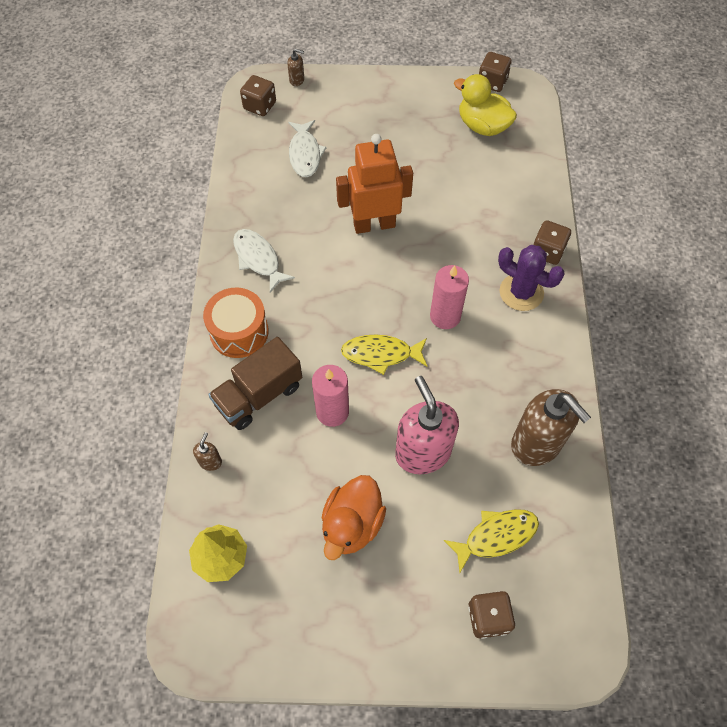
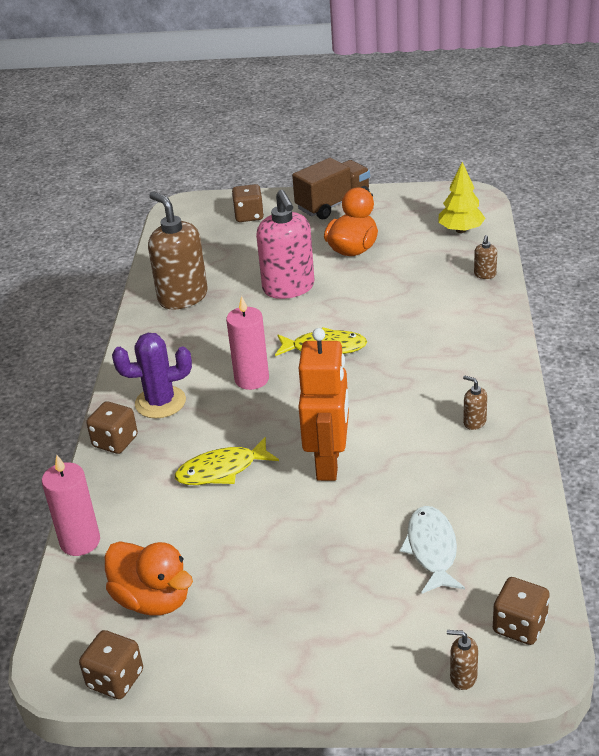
camera: 175 degrees left, 25 degrees down
(239, 332) = (481, 358): orange drum -> none
(258, 259) = (474, 422): white fish -> brown soap dispenser
(259, 395) = (448, 315): brown truck -> brown truck (333, 204)
(332, 412) = (374, 308): pink candle -> pink candle (80, 541)
(374, 224) = (329, 463): orange robot -> orange robot turned 75 degrees counterclockwise
(482, 126) = (153, 599): yellow duck -> orange duck
(496, 536) = (233, 249): yellow fish -> yellow fish (222, 470)
(521, 292) = (160, 402): purple cactus -> purple cactus turned 45 degrees counterclockwise

